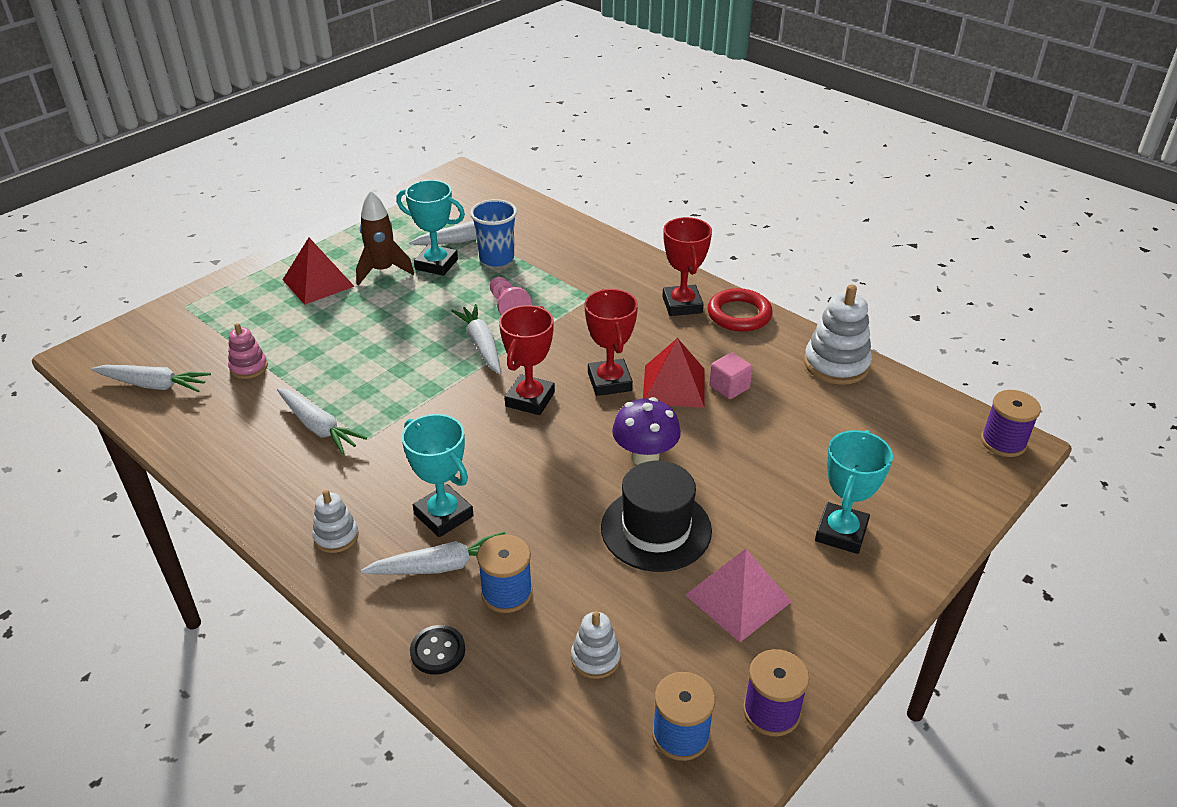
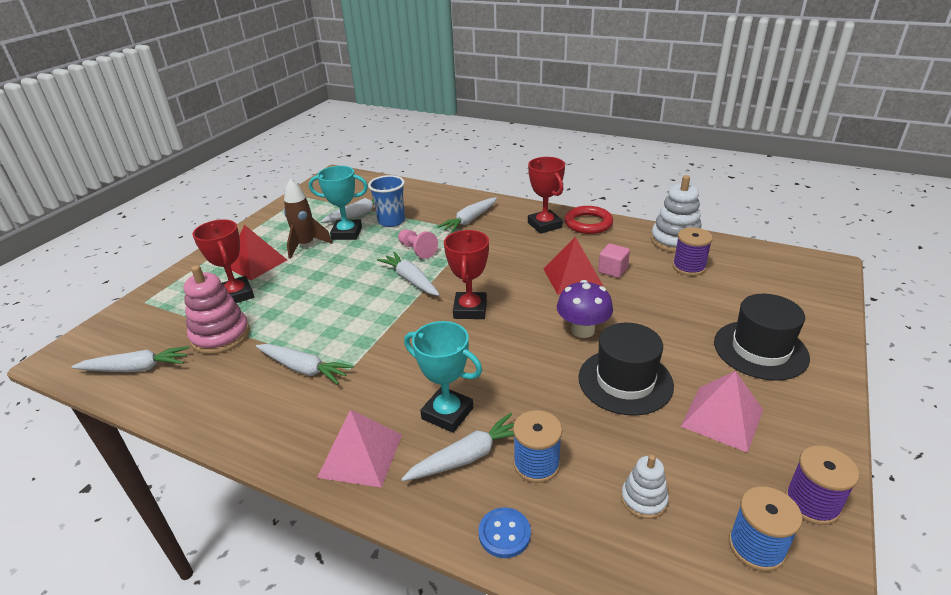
camera: 15 degrees left, 5 degrees down
(248, 367) = (220, 336): pink stacking toy -> pink stacking toy, size x1.76
(336, 536) = (360, 455): white stacking toy -> pink pyramid
(438, 651) = (504, 534): black button -> blue button
(592, 277) = (470, 220): none -> white carrot
(609, 382) = (524, 284): red trophy -> red trophy (236, 295)
(841, 532) = (760, 350): turquoise trophy -> black hat
(1003, 442) = (819, 265): purple spool -> purple spool (689, 267)

